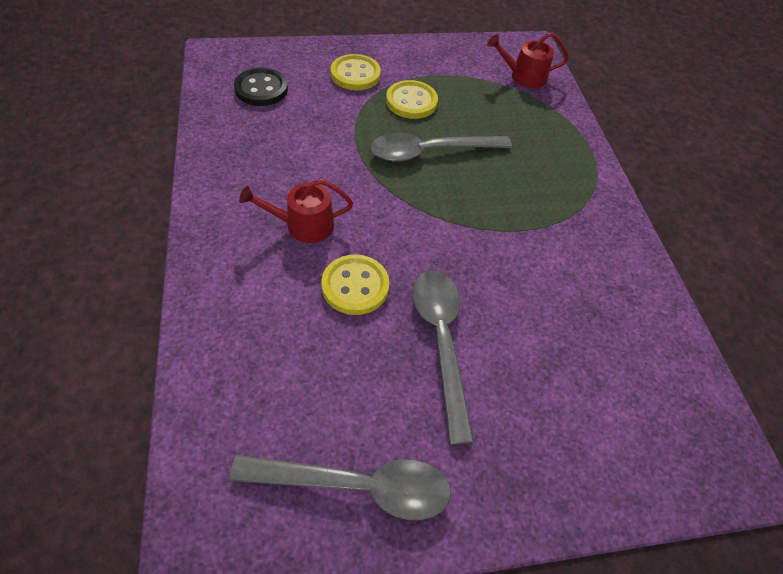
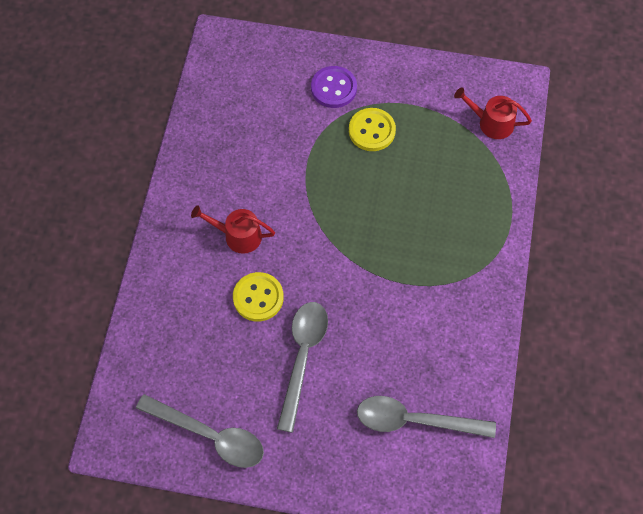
camera: 25 degrees right, 10 degrees up
(261, 89) = (246, 89): black button -> none
(355, 74) = (333, 88): yellow button -> purple button
(430, 152) = (365, 189): grey spoon -> grey spoon (415, 420)

